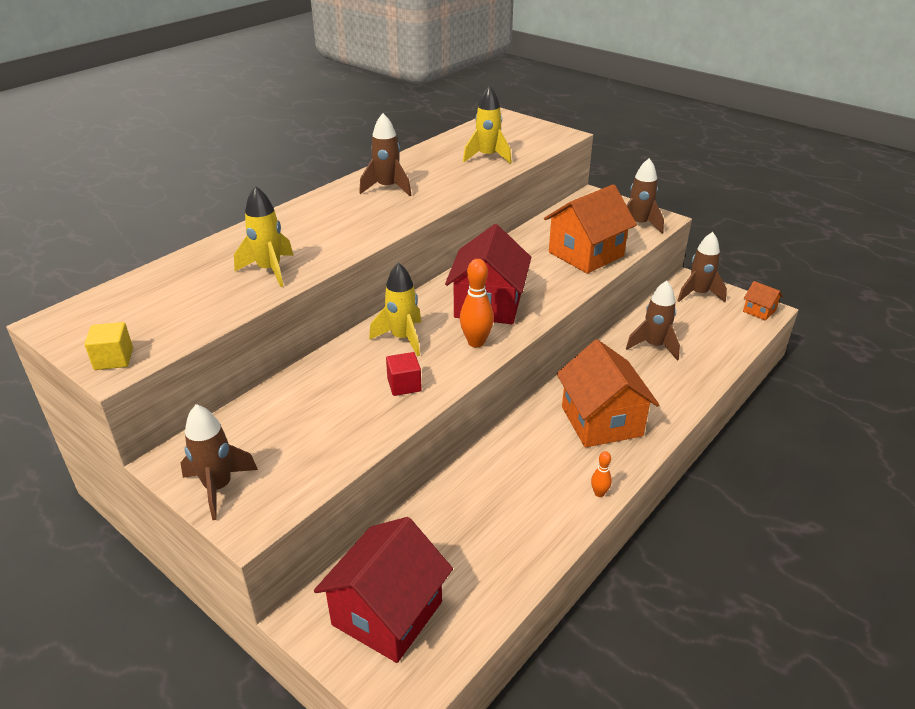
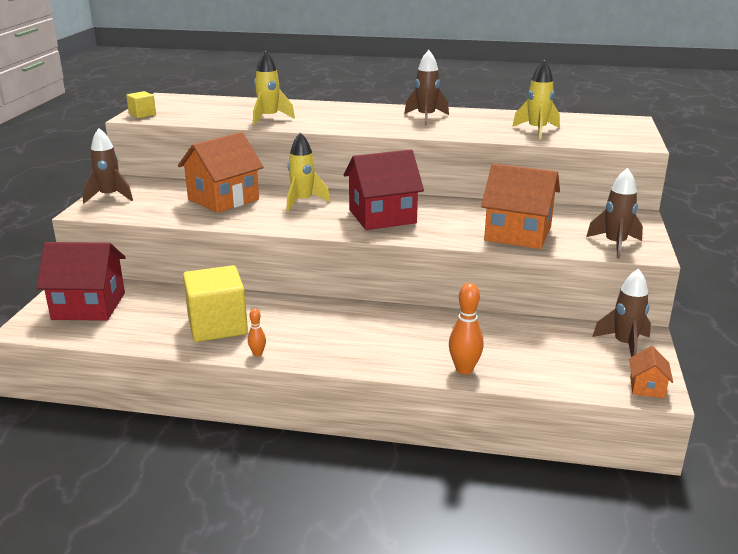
camera: 60 degrees right, 10 degrees down
(404, 385) = (249, 215): red cube -> none
(476, 342) = (325, 224): orange bowling pin -> orange bowling pin (464, 369)
(521, 506) = (217, 326): none -> yellow cube
(601, 421) = (350, 336): orange house -> orange house (223, 199)
(654, 346) = (493, 338): brown rocket -> none

